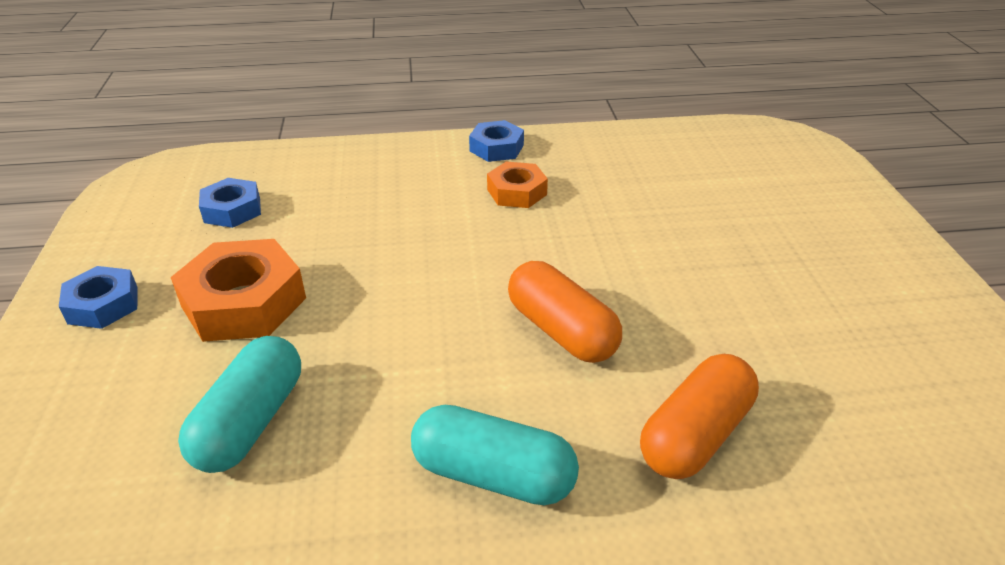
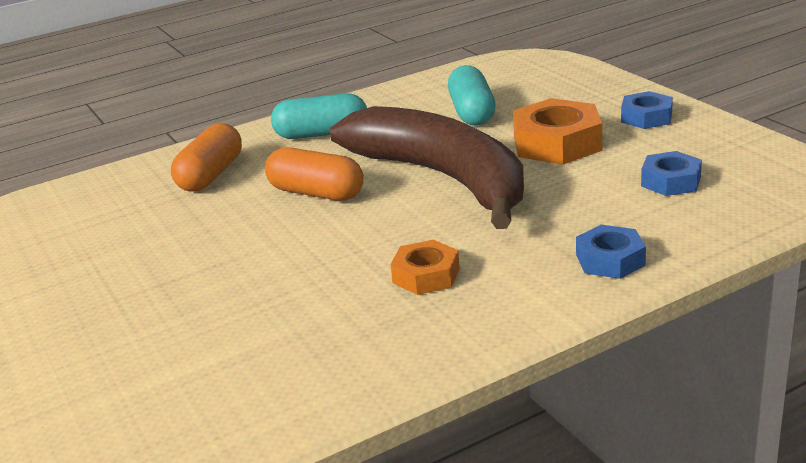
camera: 160 degrees right, 10 degrees down
(410, 296) = (443, 178): none -> brown banana
(496, 148) = (494, 319): blue nut -> blue nut (610, 260)

